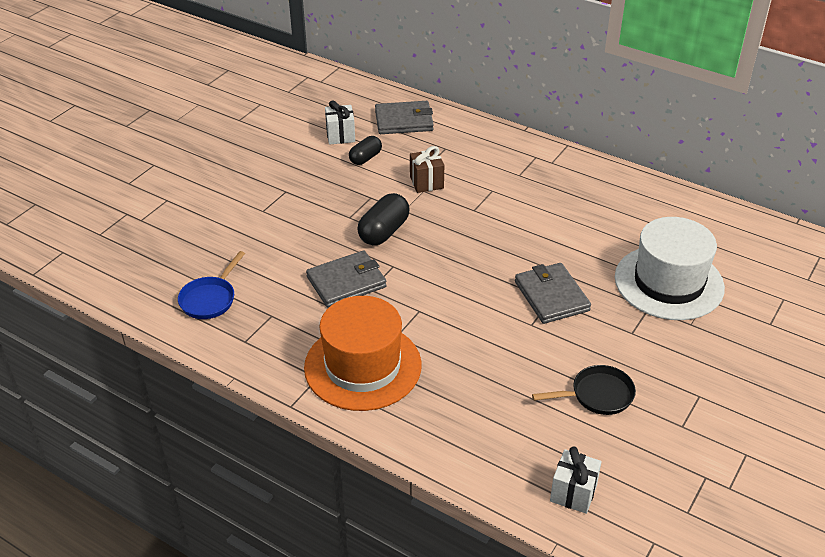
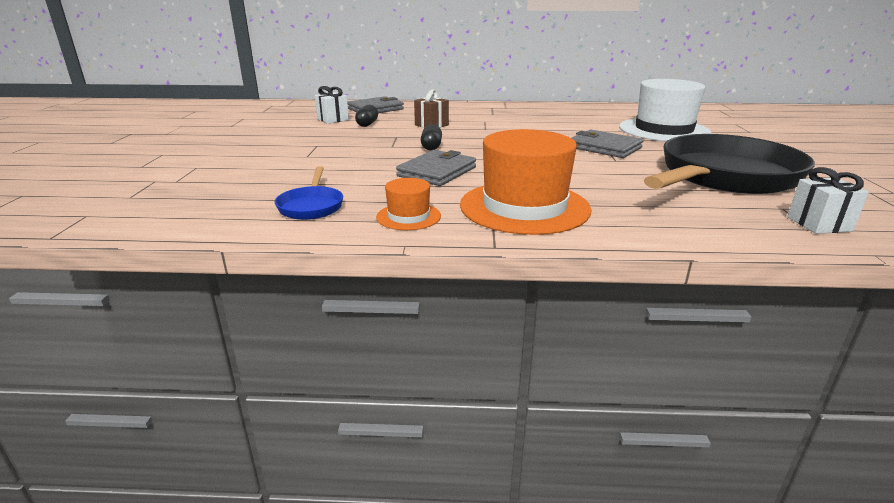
camera: 30 degrees left, 15 degrees down
(265, 343) = (408, 216): none -> orange hat
(384, 232) = (431, 147): black capsule -> black capsule, size x0.65
(597, 395) = (724, 177): black pan -> black pan, size x2.35

